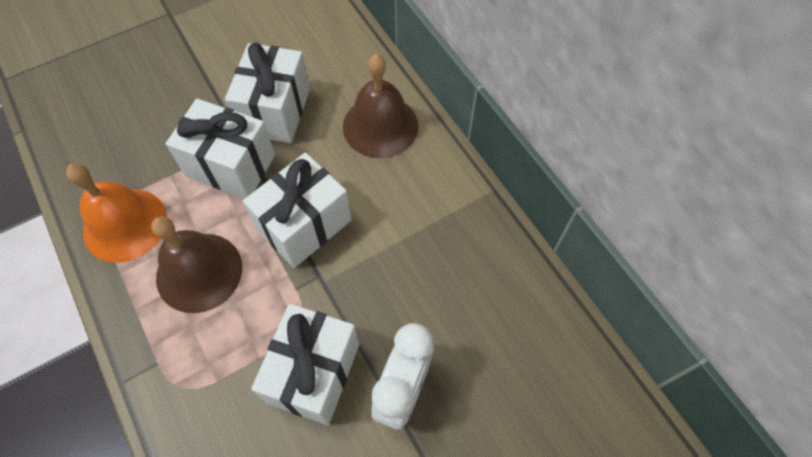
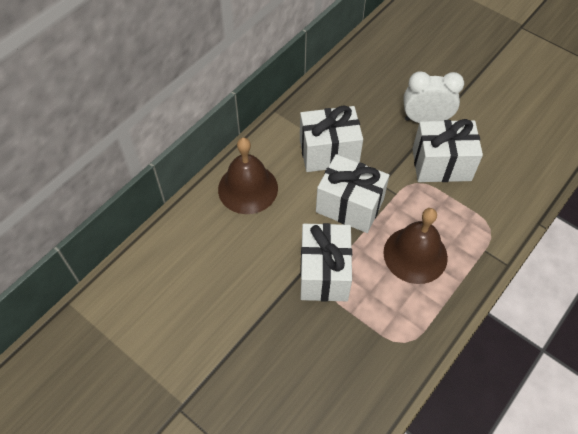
camera: 110 degrees left, 5 degrees down
(125, 224) = (406, 323): orange bell -> none
(275, 111) = (261, 264): white gift -> white gift (329, 152)

